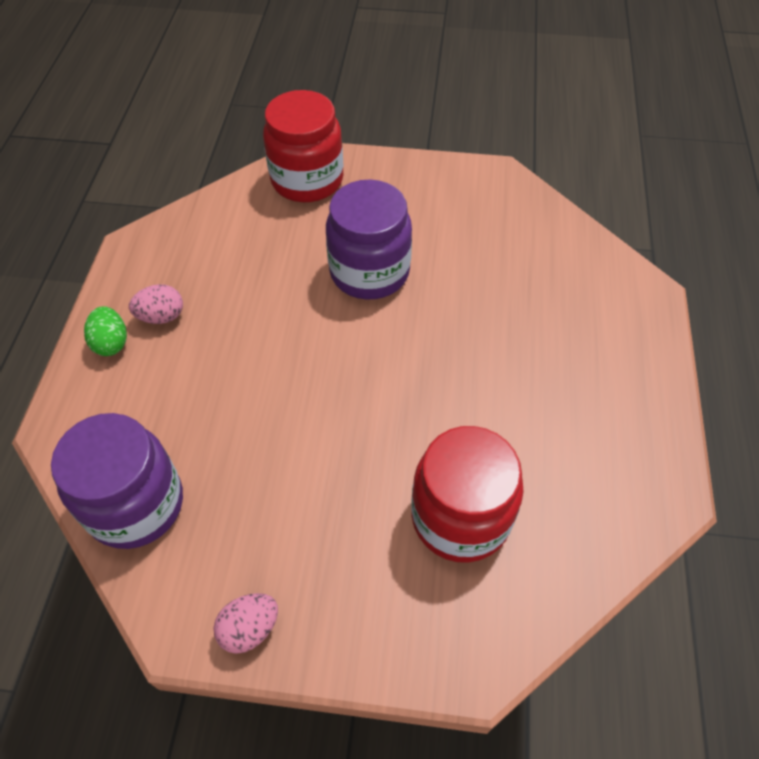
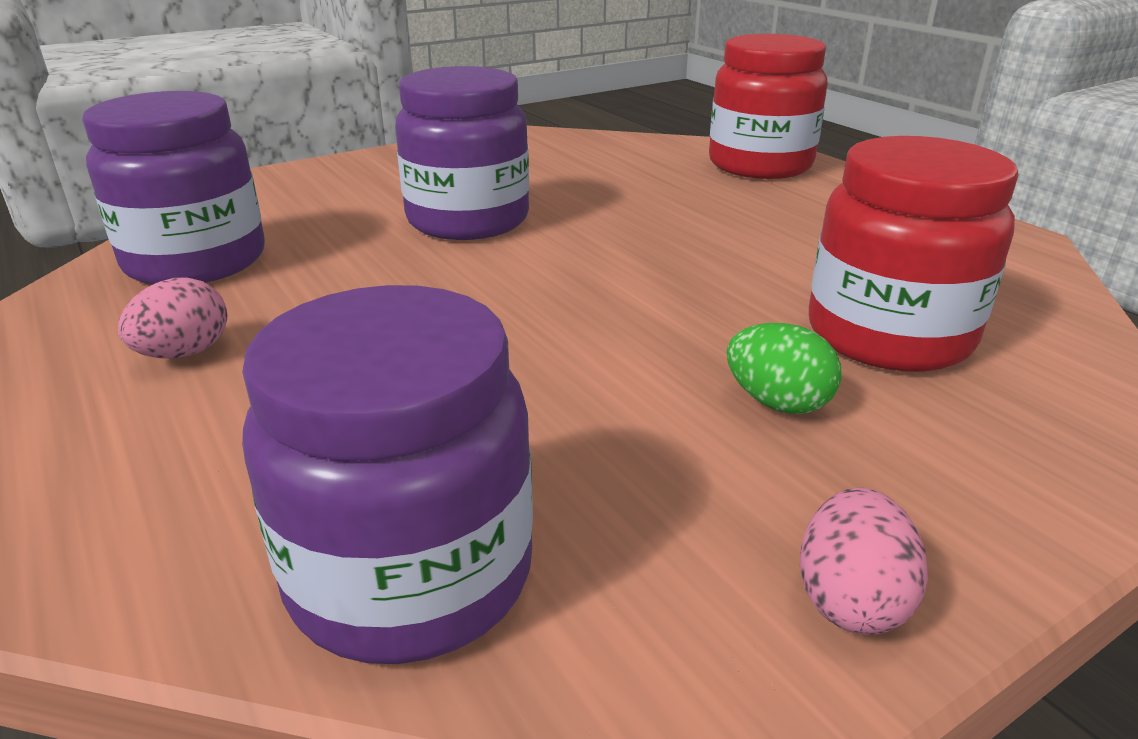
camera: 40 degrees left, 25 degrees down
(111, 343) = (107, 414): green egg -> green egg (777, 403)
(216, 237) = (196, 261): none -> purple jar
(307, 180) = (283, 189): red jar -> red jar (760, 165)

